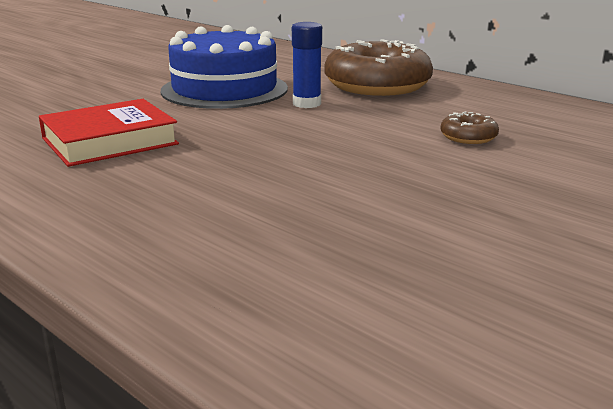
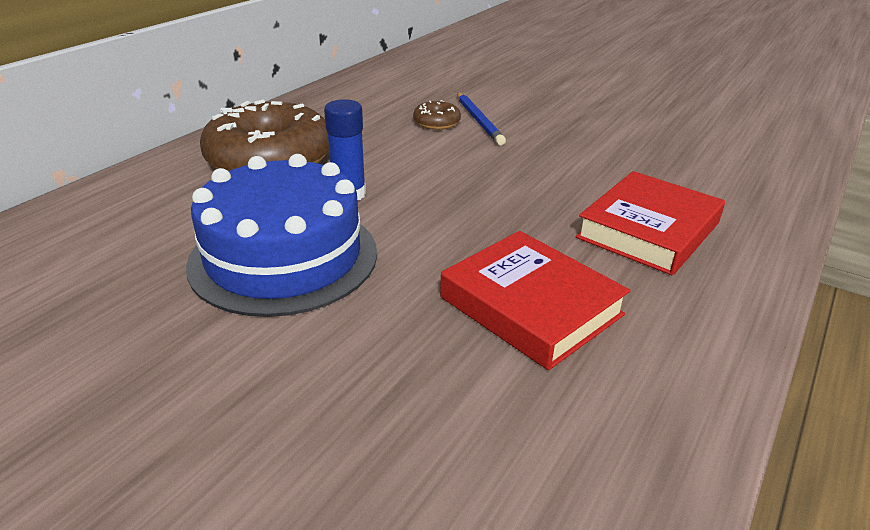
camera: 100 degrees left, 10 degrees up
(177, 199) = (648, 230): none -> red book
(479, 155) = (478, 121): none -> blue pencil

